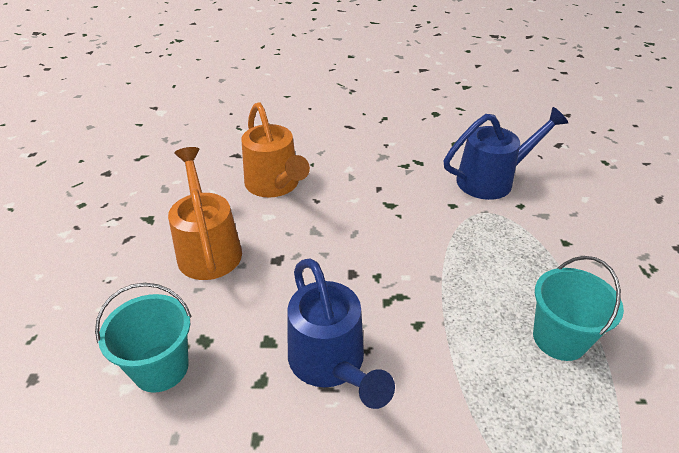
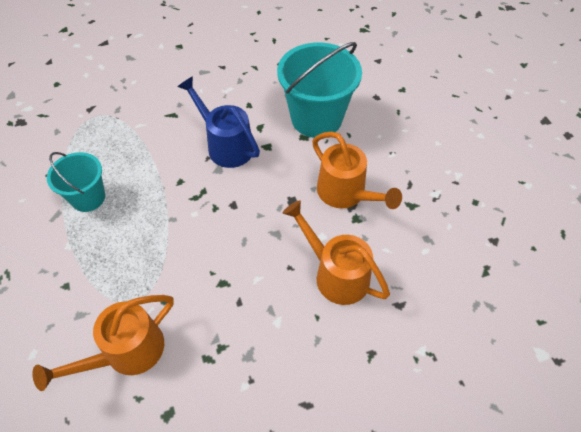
camera: 160 degrees right, 15 degrees up
(161, 368) = (316, 118): turquoise bucket -> turquoise bucket, size x1.69
(492, 180) = (126, 353): blue watering can -> orange watering can

